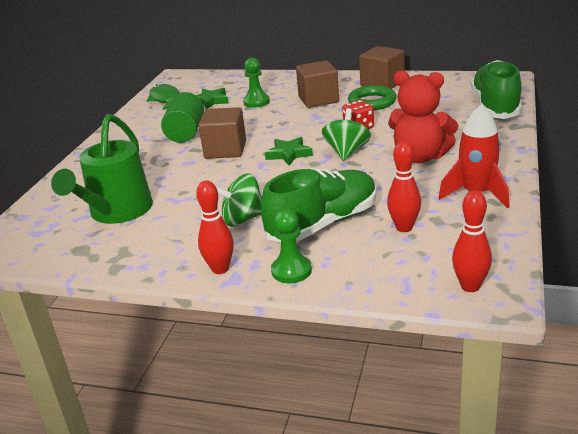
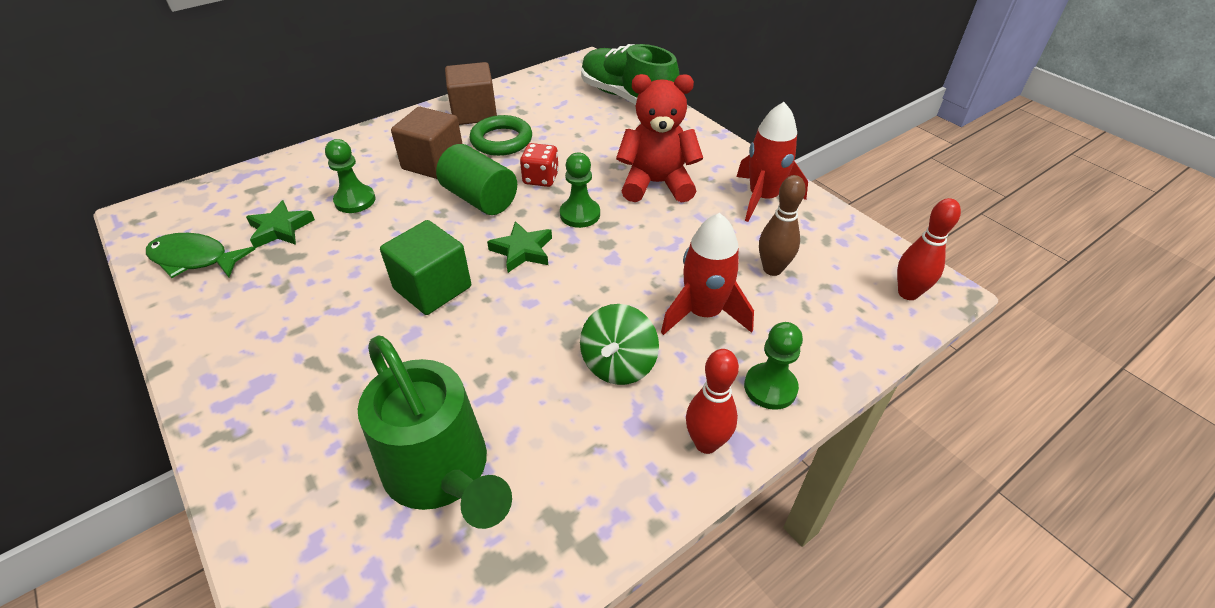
camera: 55 degrees left, 15 degrees up
(186, 132) = (327, 293): green cylinder -> green cylinder (480, 198)
(225, 150) = (432, 288): brown cube -> green cube
(323, 224) = (703, 313): green shoe -> red rocket
(347, 152) = (580, 214): green spinning top -> green pawn
(404, 227) = (772, 269): red bowling pin -> brown bowling pin
(420, 157) = (656, 184): red teddy bear -> red teddy bear turned 150 degrees counterclockwise

